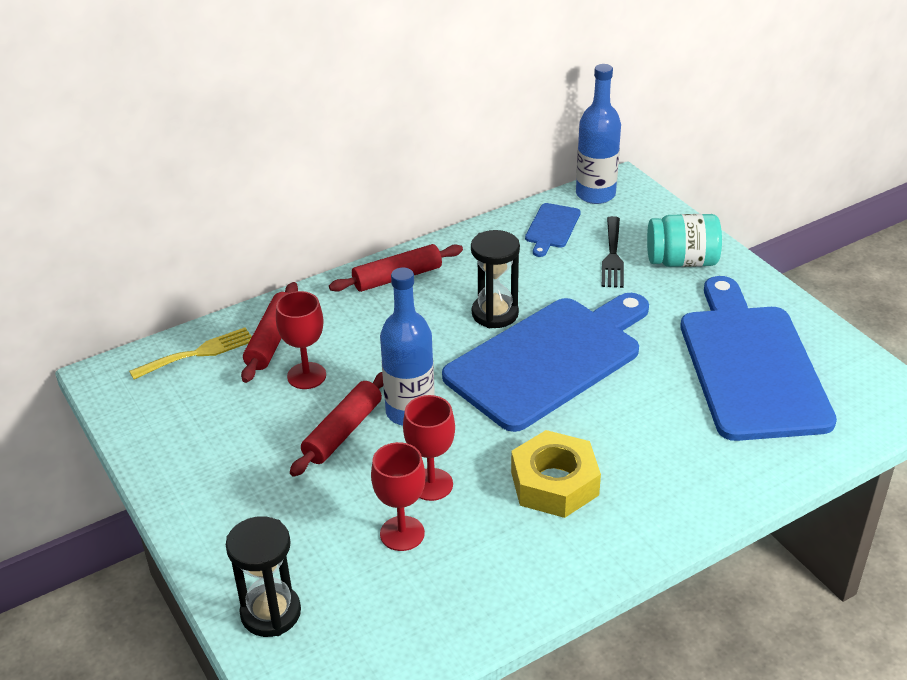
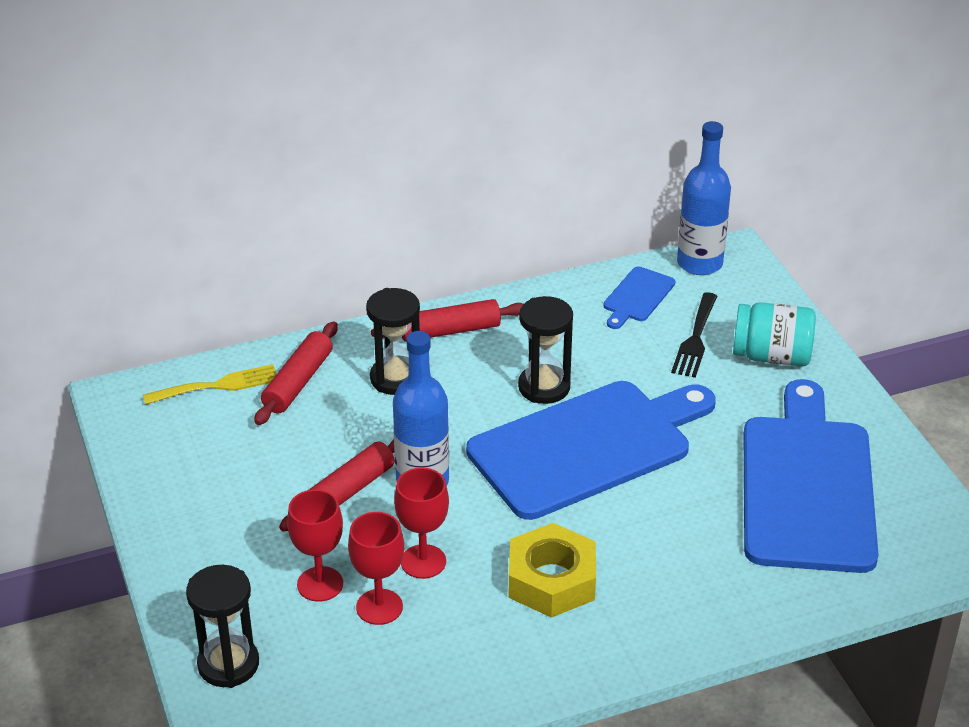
camera: 10 degrees right, 0 degrees up
(306, 376) = (324, 427): red goblet -> red goblet (320, 584)
(360, 324) = (396, 378): none -> black hourglass

